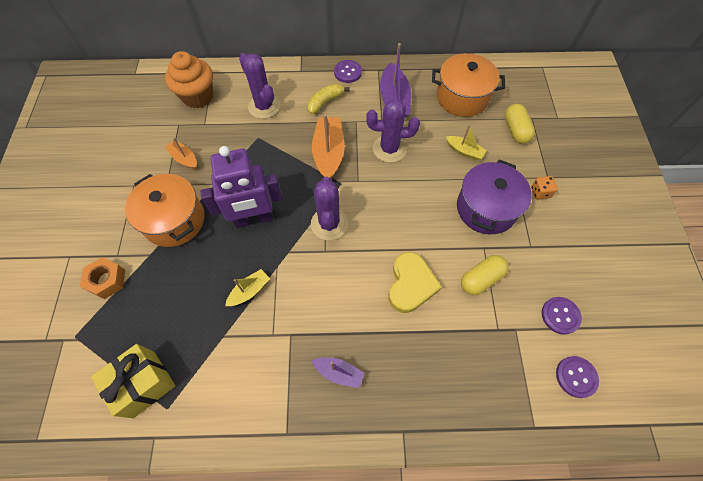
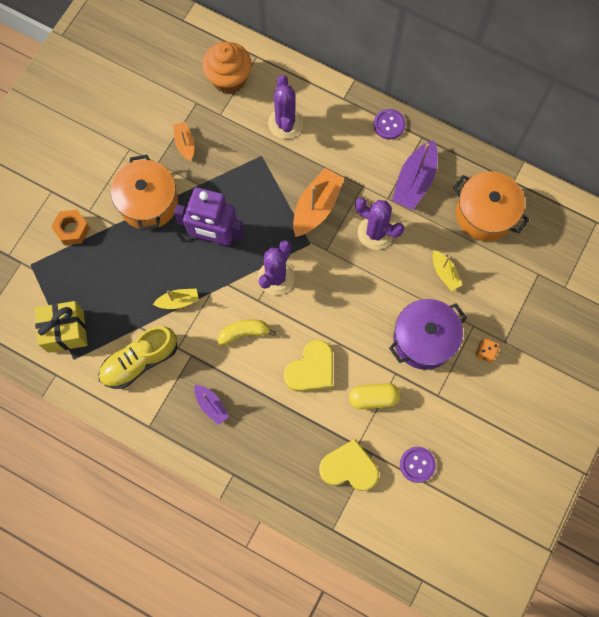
camera: 30 degrees right, 10 degrees up
(241, 370) = (140, 361): none -> yellow shoe
(325, 102) = (346, 149): yellow banana -> yellow banana (244, 333)
(505, 355) = (349, 467): none -> yellow heart
(515, 130) = (511, 278): yellow capsule -> none
(576, 377) = (392, 515): purple button -> none

